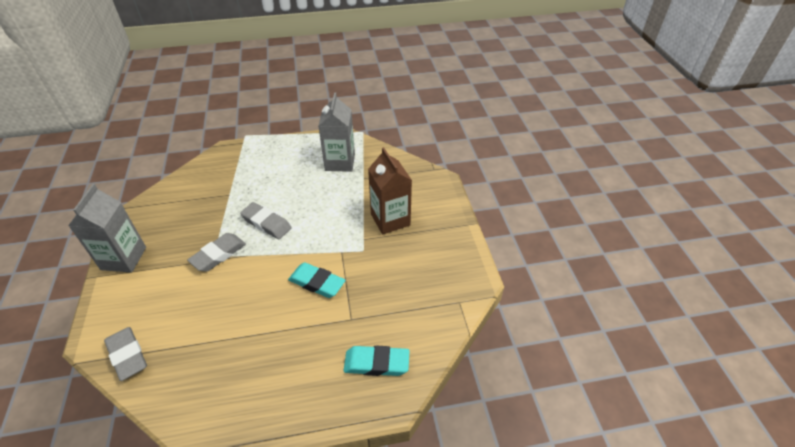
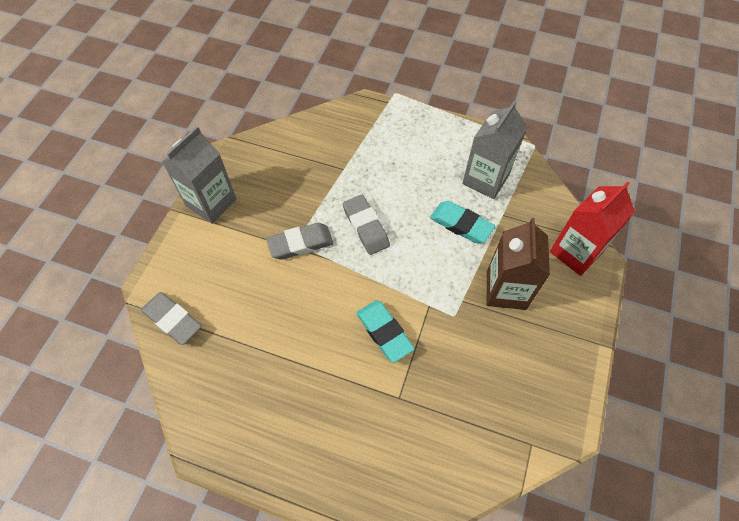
camera: 30 degrees right, 15 degrees up
(127, 355) = (173, 320): grey eraser -> grey eraser turned 45 degrees counterclockwise
(376, 363) = (400, 468): turquoise eraser -> turquoise eraser (461, 224)
(423, 180) = (575, 252): none -> red carton

